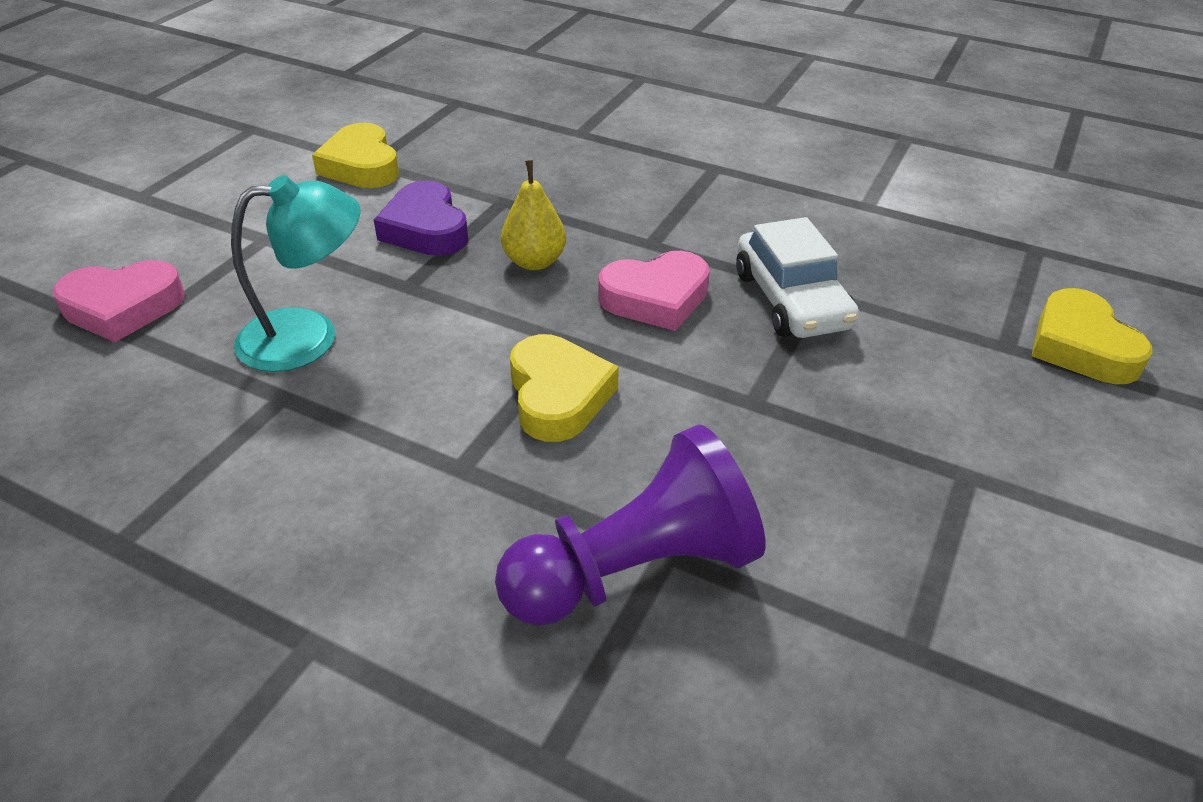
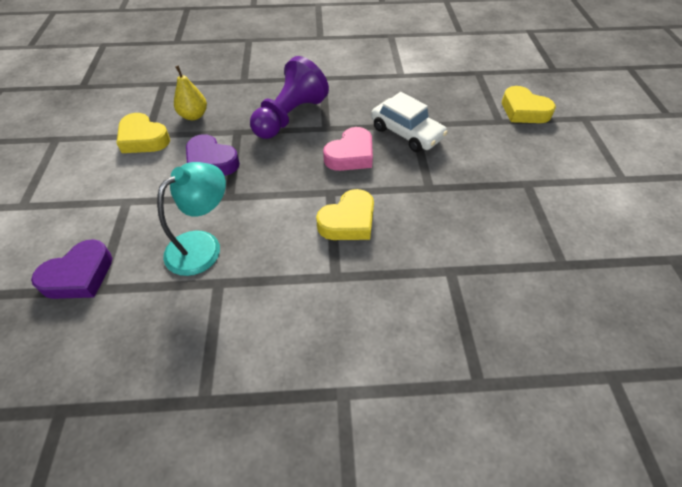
camera: 30 degrees left, 10 degrees up
(123, 308) = (79, 275): pink heart -> purple heart
(534, 262) = (280, 158): yellow pear -> yellow pear (194, 116)
(558, 395) = (348, 221): yellow heart -> yellow heart turned 90 degrees clockwise
(635, 570) = (445, 285): purple pawn -> purple pawn (290, 116)

